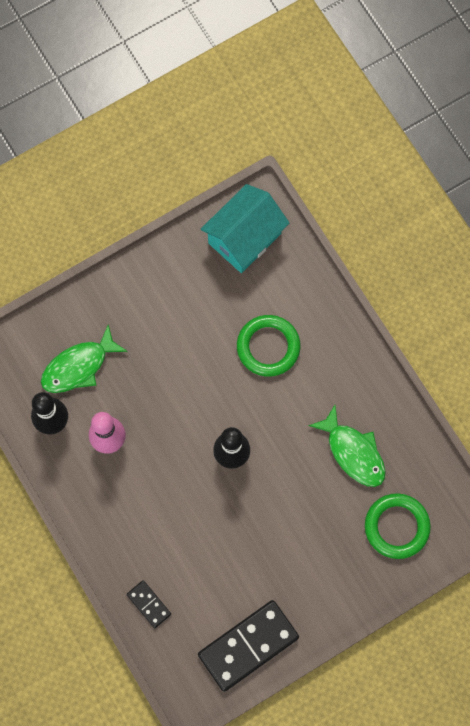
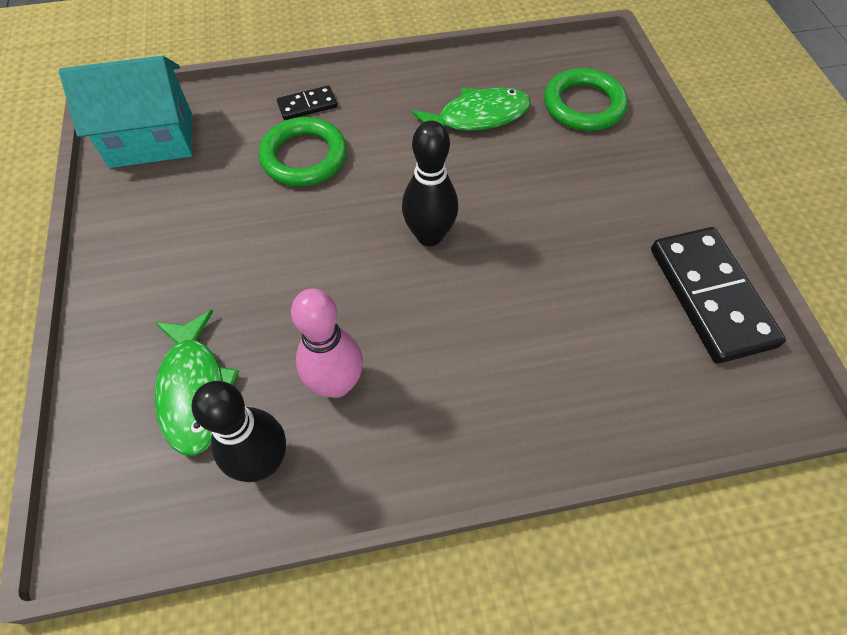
camera: 70 degrees left, 15 degrees down
(149, 604) = (620, 409): black domino -> black domino (307, 105)
(244, 238) = (151, 140): turquoise house -> turquoise house turned 75 degrees counterclockwise

